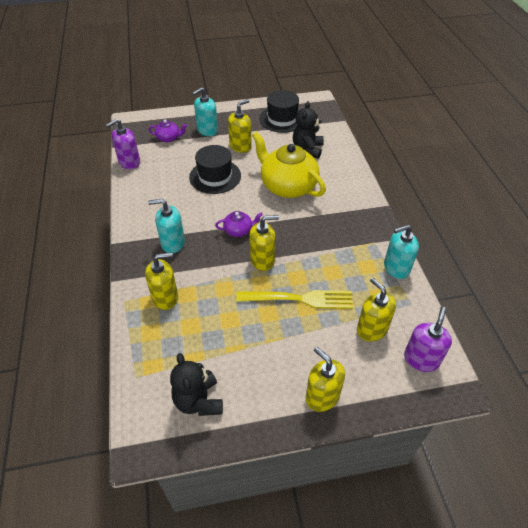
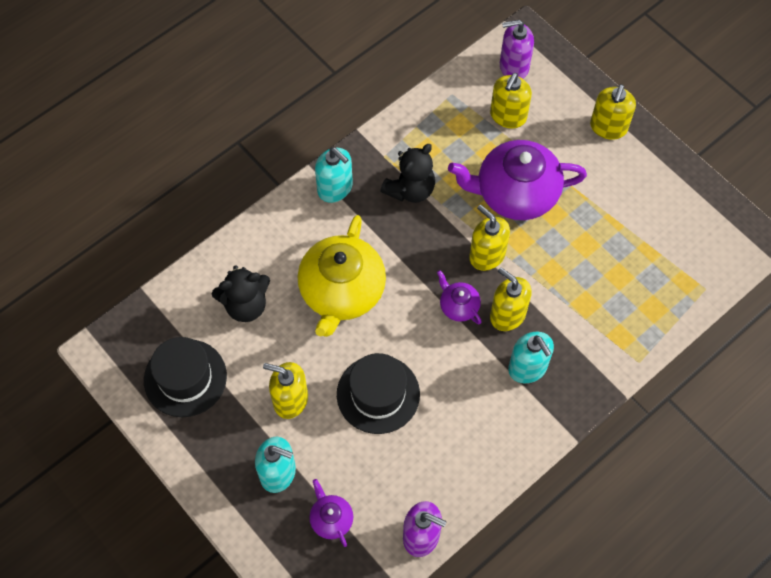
camera: 120 degrees left, 15 degrees up
(165, 297) = (605, 323): yellow soap dispenser -> yellow soap dispenser (507, 315)
(198, 401) = (685, 221): black teddy bear -> black teddy bear (410, 189)
(299, 299) = (515, 193): yellow fork -> purple teapot
(396, 268) = (411, 122): turquoise soap dispenser -> turquoise soap dispenser (335, 188)

